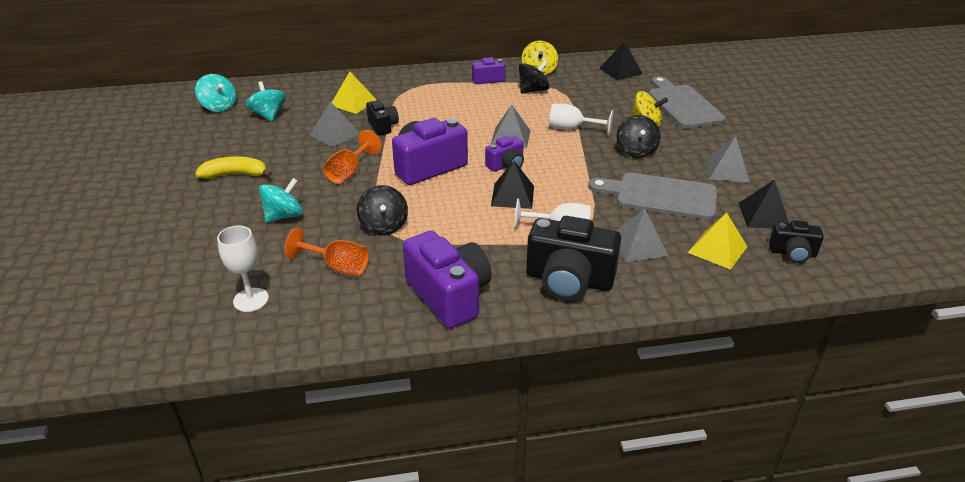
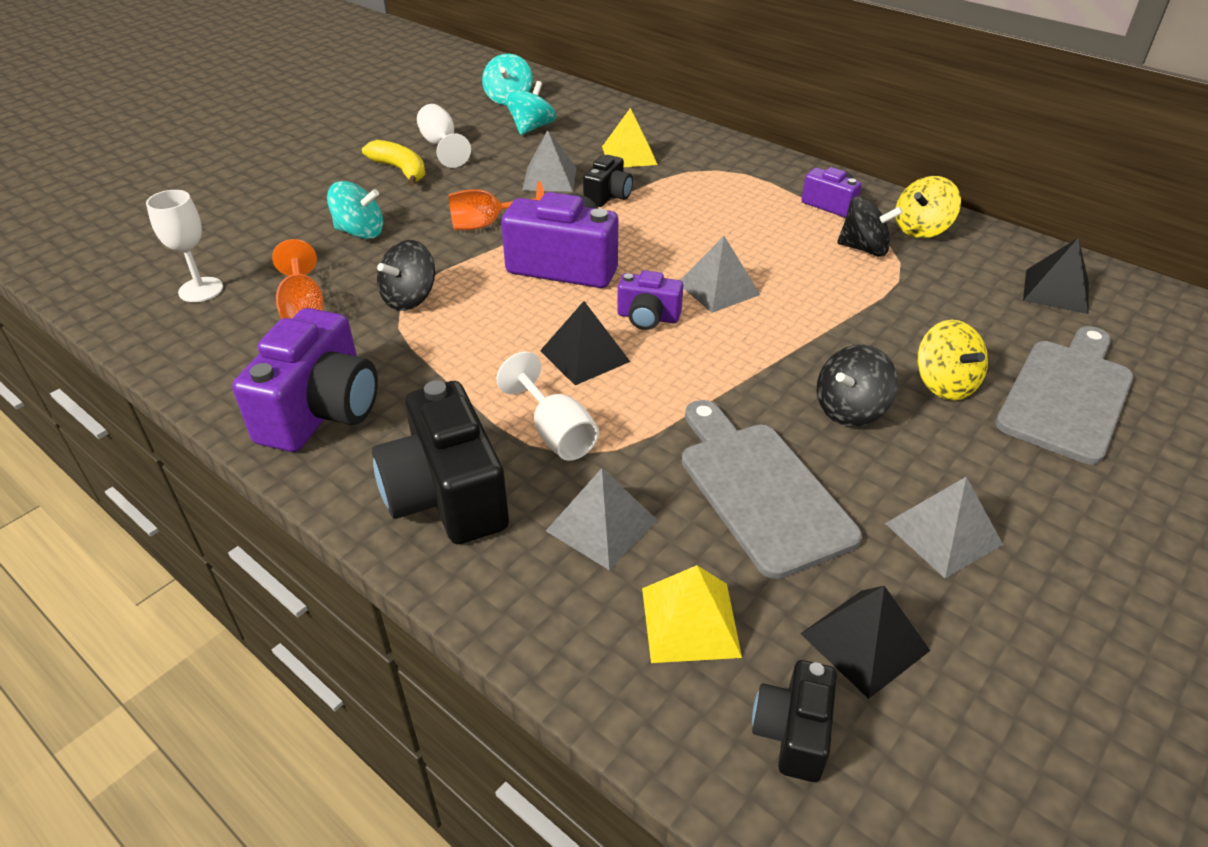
camera: 50 degrees right, 5 degrees up
(572, 129) = (819, 326): white goblet -> white goblet (441, 146)
(792, 253) = (792, 732): black camera -> black camera turned 45 degrees clockwise

